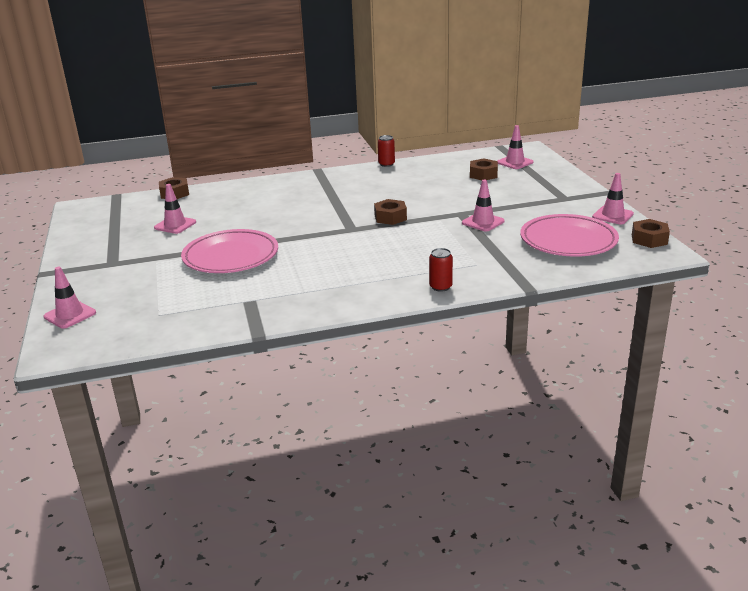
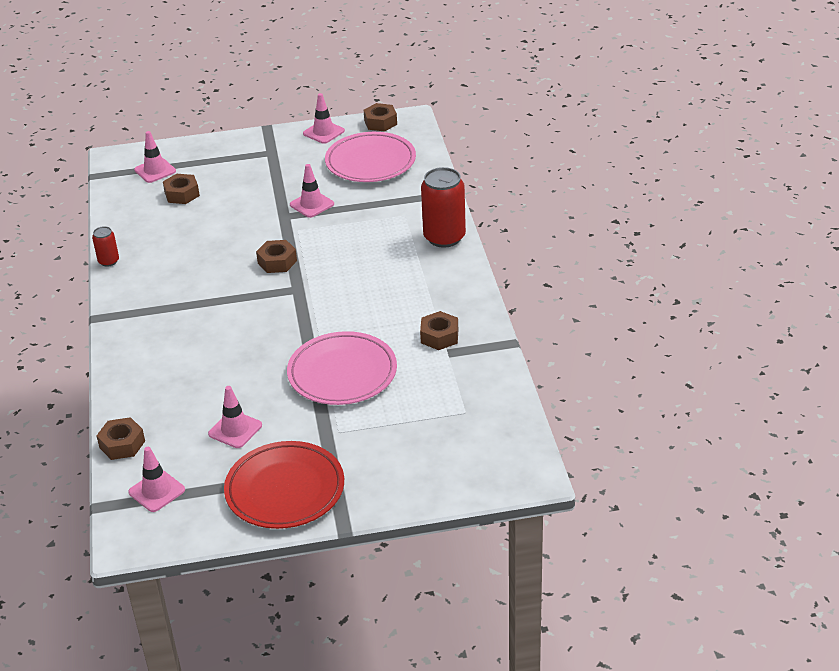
camera: 85 degrees left, 10 degrees up
(70, 315) = (454, 480): pink traffic cone -> pink traffic cone (157, 491)
(98, 248) = (285, 490): none -> red plate
(274, 295) = (439, 336): none -> brown nut
(440, 287) = (444, 237): red can -> red can, size x1.98

